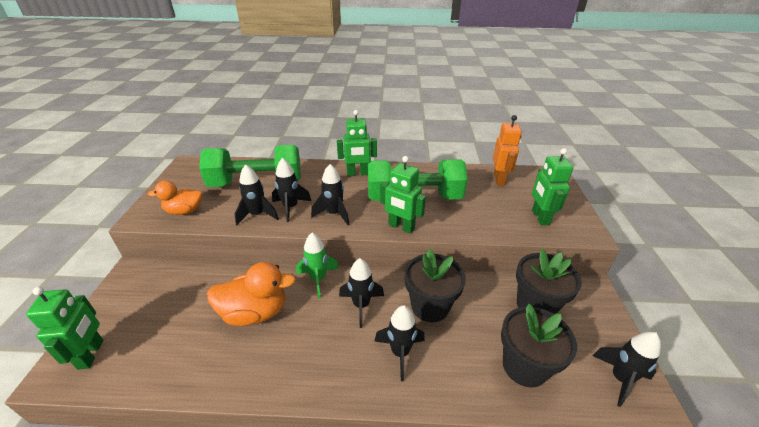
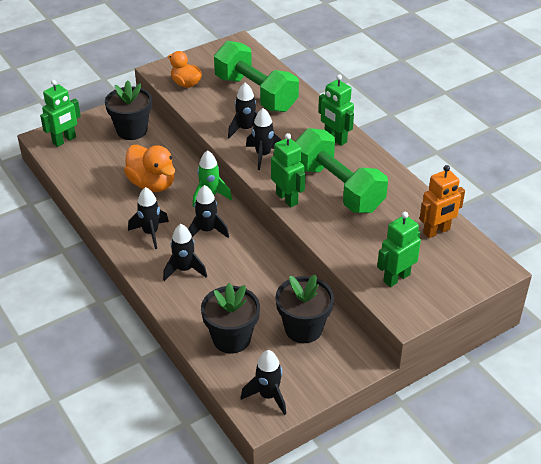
camera: 55 degrees right, 5 degrees up
(257, 215) = (219, 119): black rocket -> black rocket (150, 233)
(401, 227) = (287, 198): green robot -> green robot turned 150 degrees clockwise
(430, 306) = (241, 267): black flower pot -> black flower pot (132, 130)

